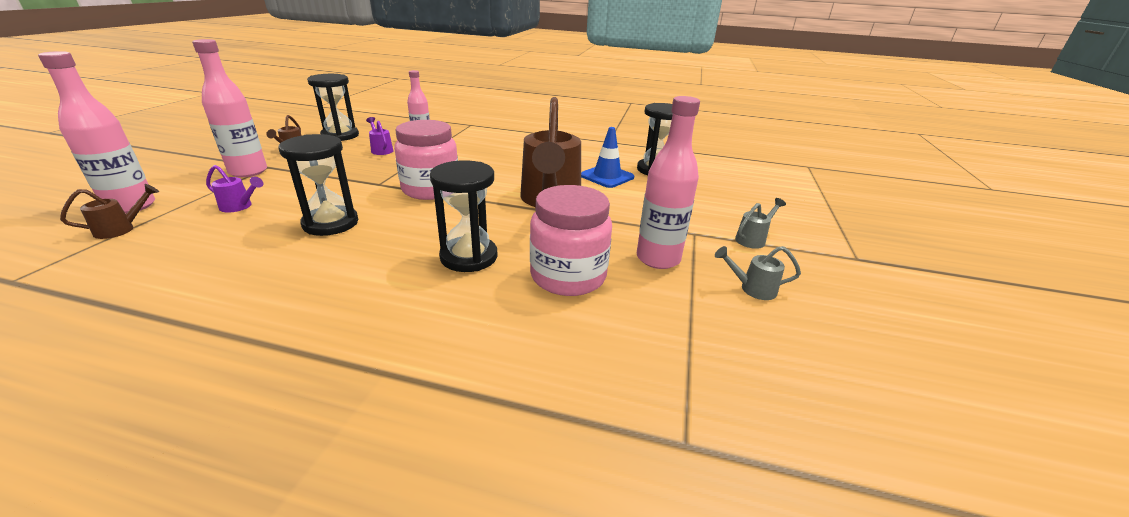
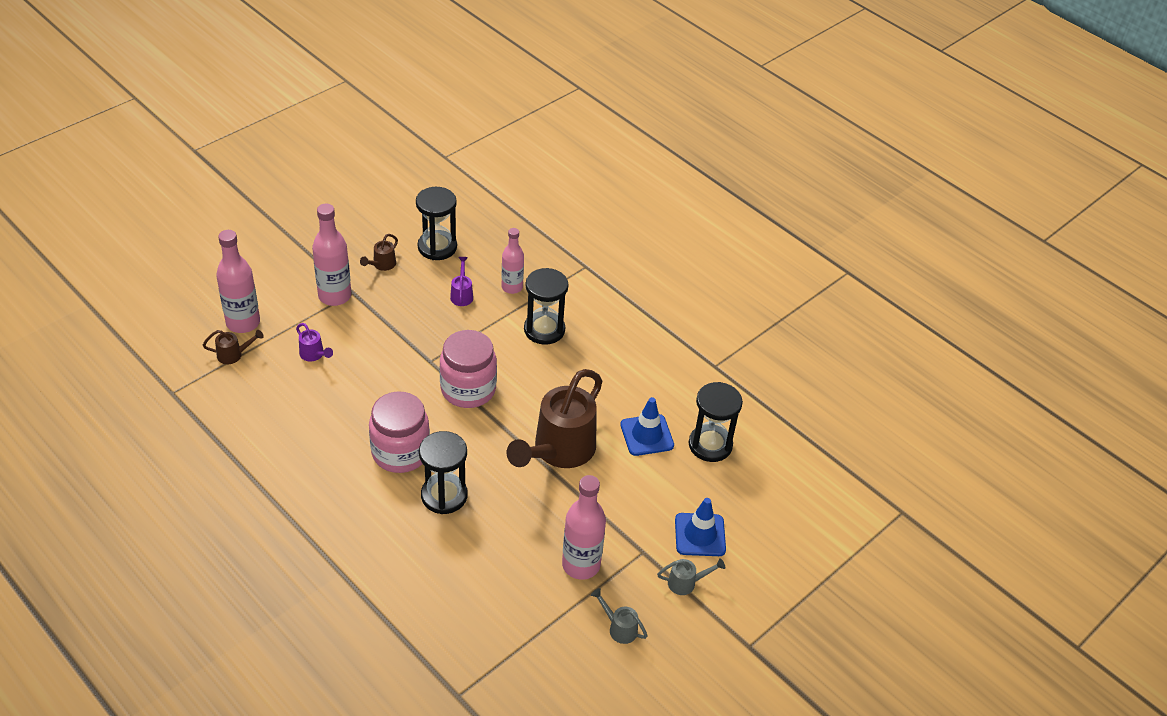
camera: 30 degrees right, 15 degrees up
(331, 223) = (369, 408): black hourglass -> black hourglass (544, 330)
(568, 276) = (498, 550): pink jar -> pink jar (400, 452)
(718, 211) = (700, 535): none -> blue traffic cone

